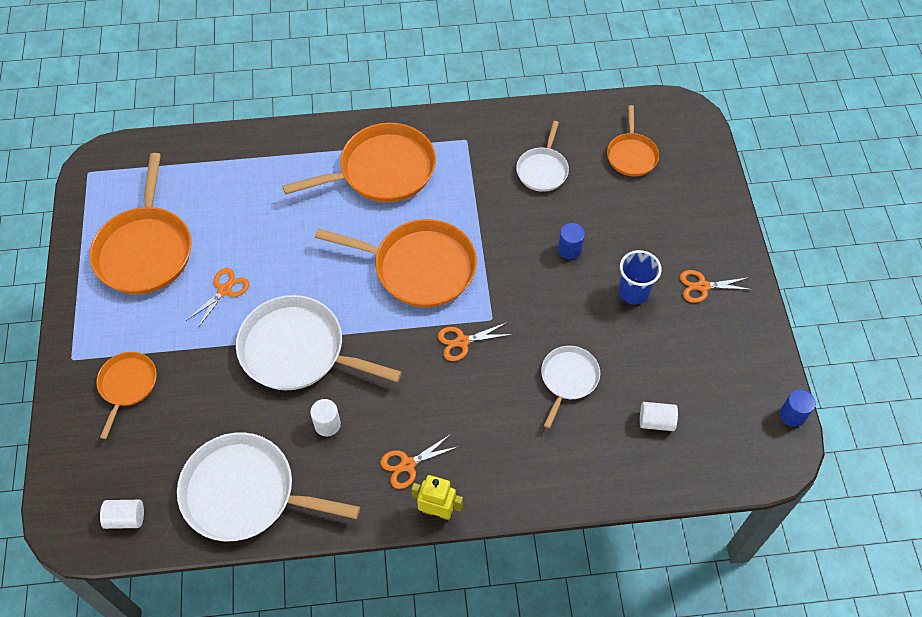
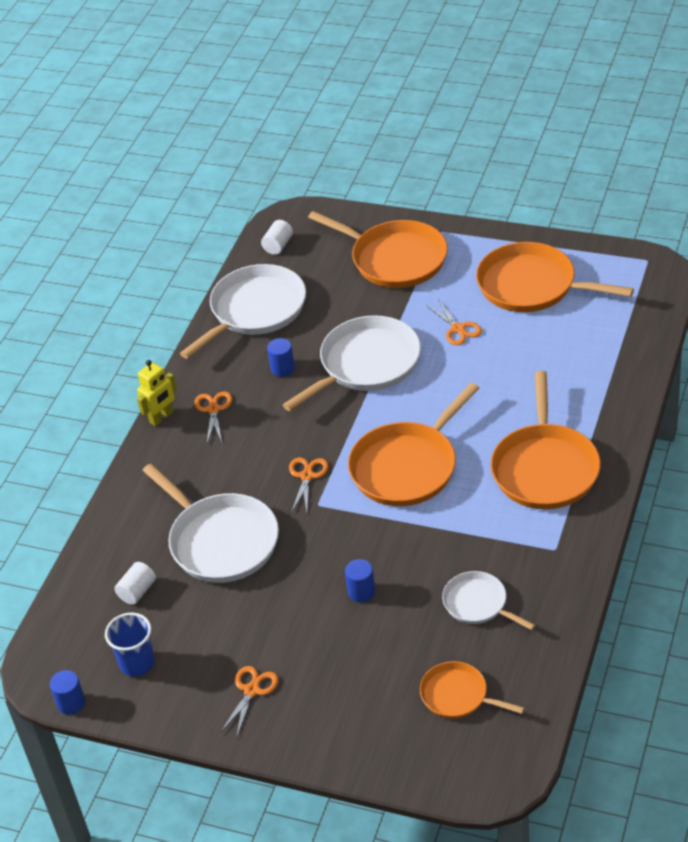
camera: 120 degrees right, 15 degrees down
(127, 385) = (395, 259): orange pan -> orange pan, size x1.81
(327, 424) = (282, 368): white cylinder -> blue cylinder
(568, 379) = (221, 541): white pan -> white pan, size x1.81
(633, 292) = (281, 627): blue cup -> blue cup (137, 663)

